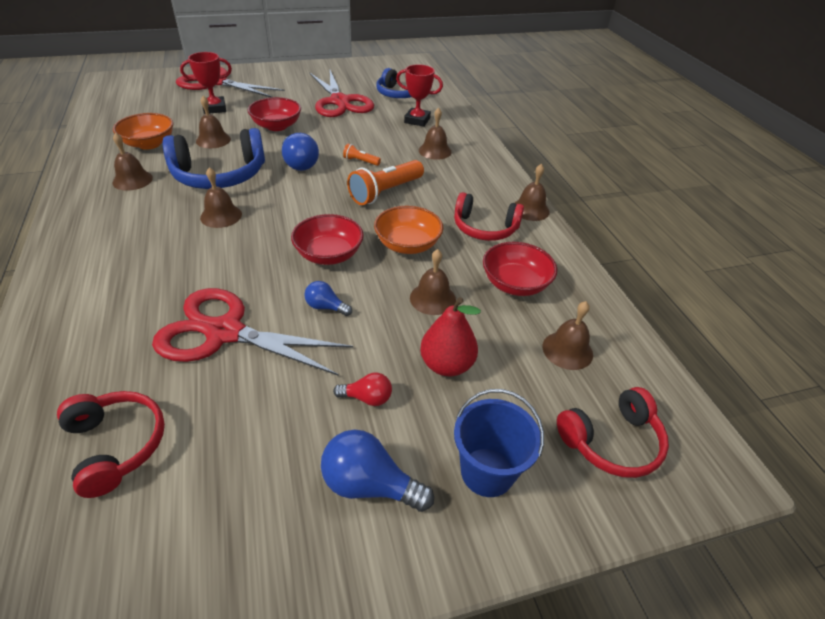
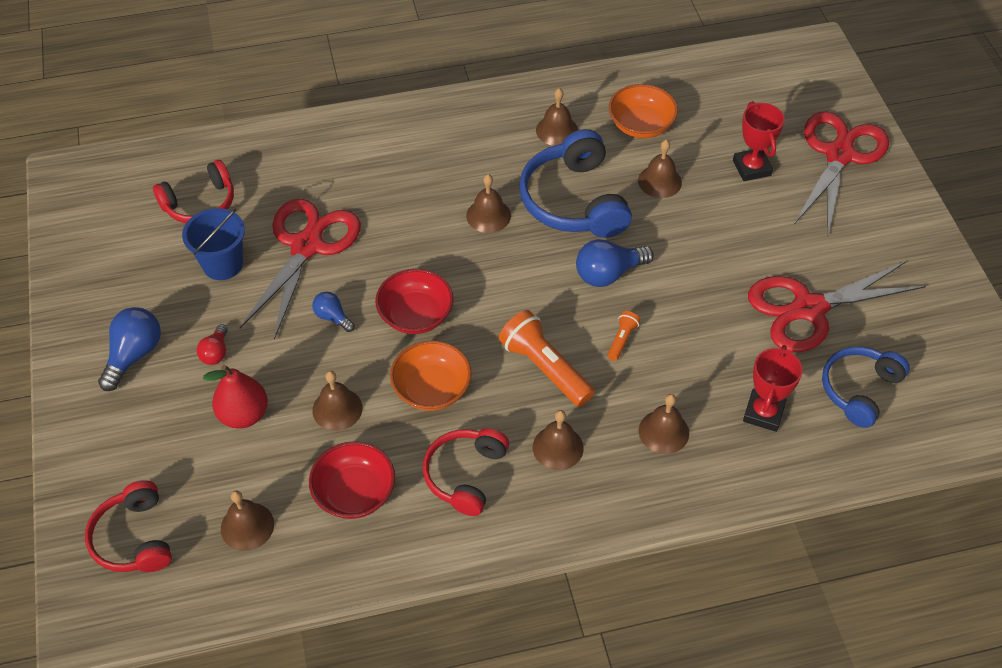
camera: 95 degrees right, 10 degrees up
(277, 126) = (710, 240): red bowl -> none
(326, 307) = (332, 317): blue light bulb -> blue light bulb turned 75 degrees counterclockwise
(487, 472) = (127, 435): blue bucket -> blue bucket (223, 264)
(530, 209) = (509, 538): brown bell -> brown bell (558, 447)

